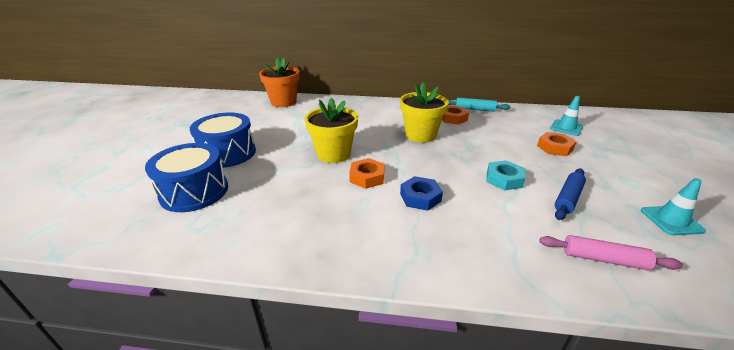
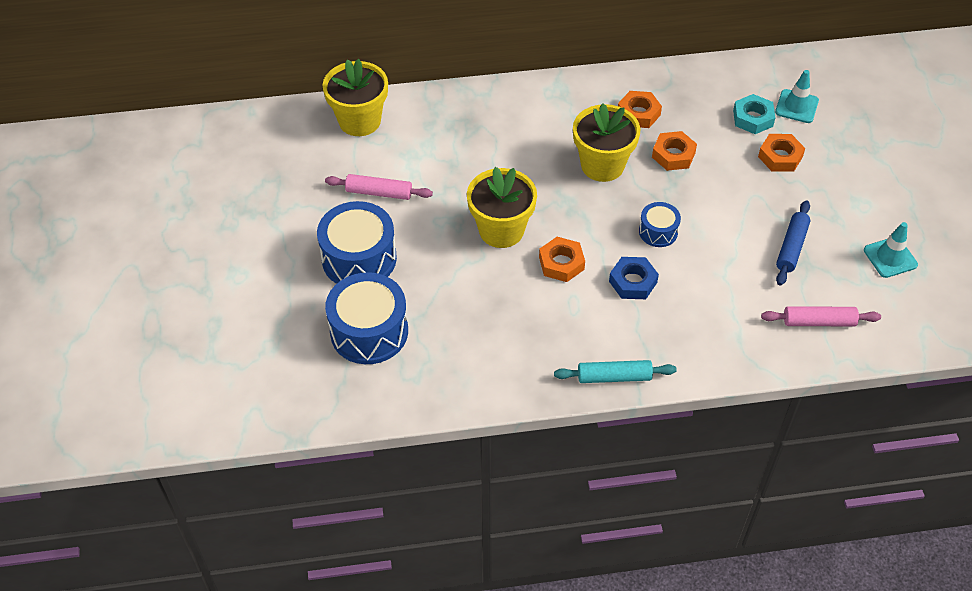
camera: 15 degrees left, 20 degrees up
(269, 128) = (379, 192): none -> pink rolling pin
(283, 102) = (359, 121): orange flower pot -> yellow flower pot
(451, 172) = (658, 232): none -> blue drum
(472, 137) = (673, 155): none -> orange nut
(475, 109) = (666, 82): turquoise rolling pin -> turquoise rolling pin (614, 377)
(504, 179) = (721, 231): turquoise nut -> turquoise nut (753, 118)

